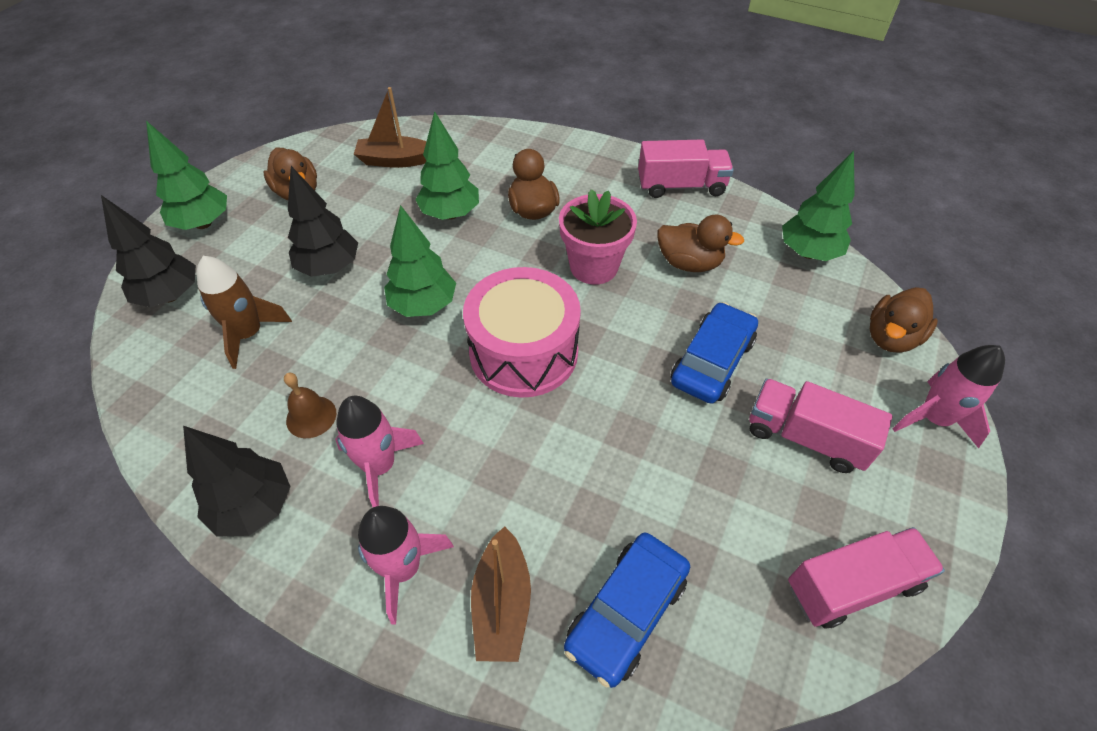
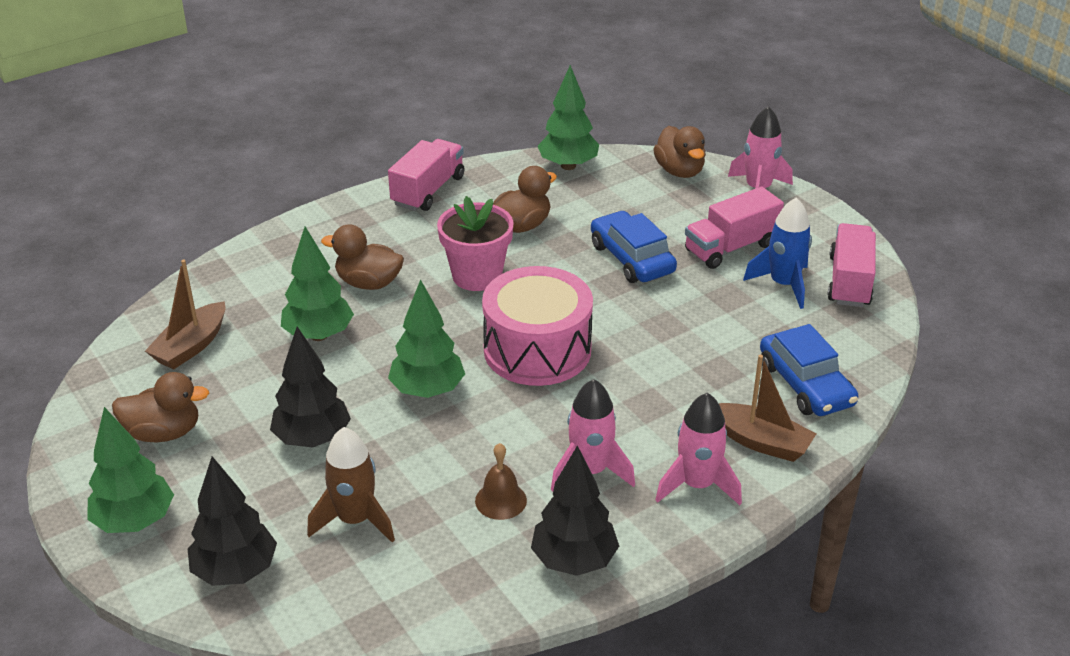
camera: 60 degrees left, 15 degrees down
(785, 515) = (783, 284): none -> blue rocket

